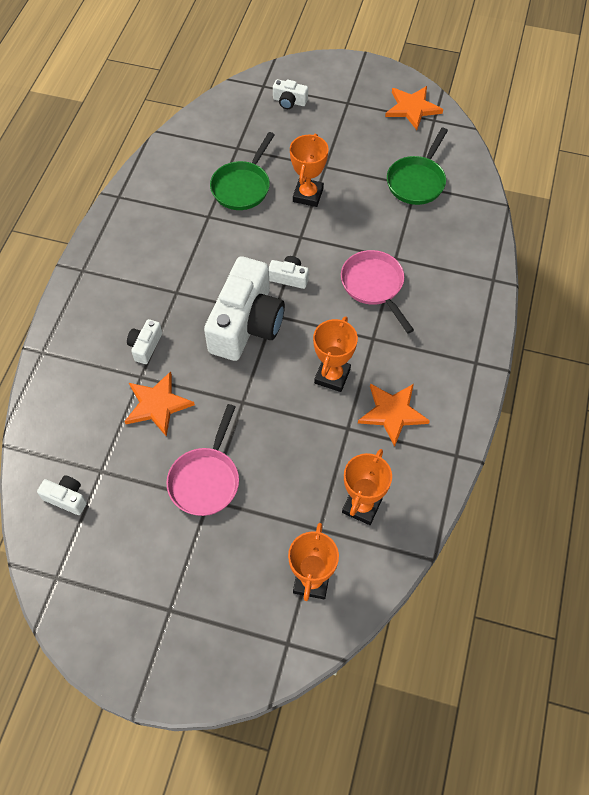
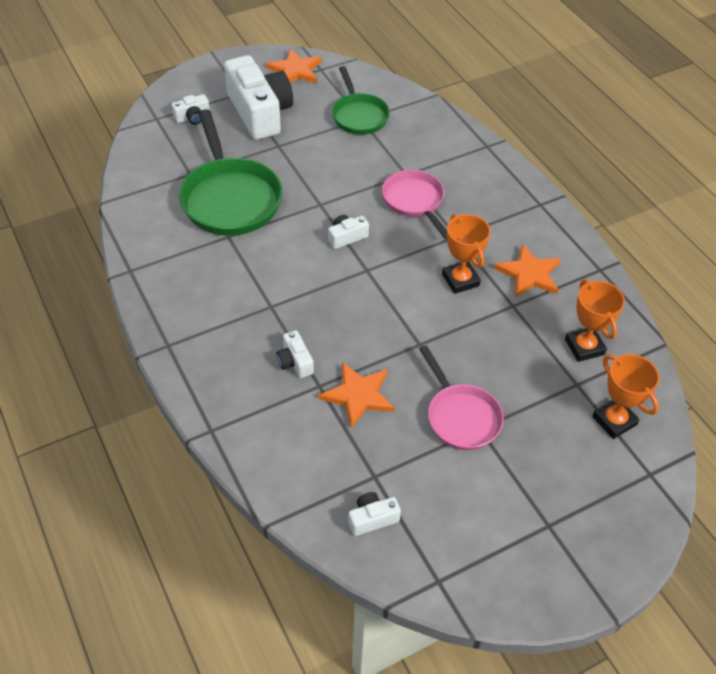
camera: 45 degrees left, 10 degrees down
(242, 186) = (230, 198): green pan -> green pan, size x1.62
(246, 323) = (354, 290): white camera -> white camera (259, 112)
(308, 195) = (290, 173): orange trophy -> none
(374, 286) = (415, 202): pink pan -> pink pan turned 45 degrees clockwise

